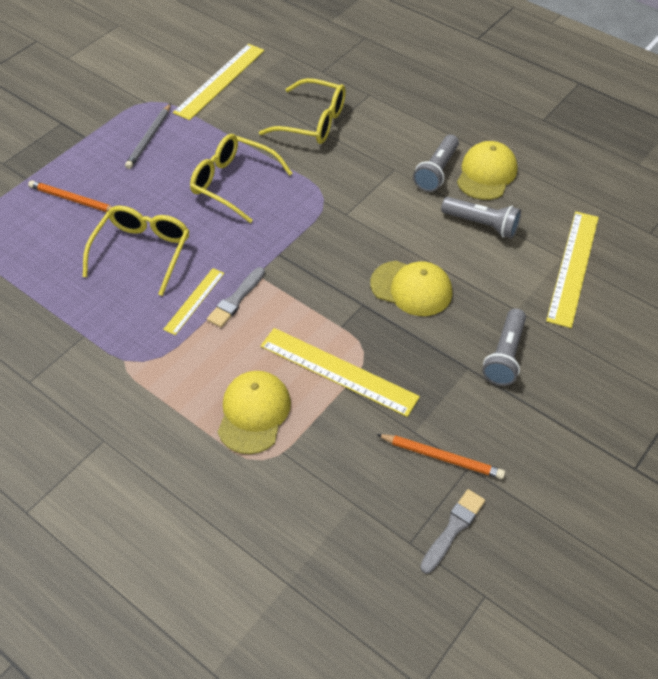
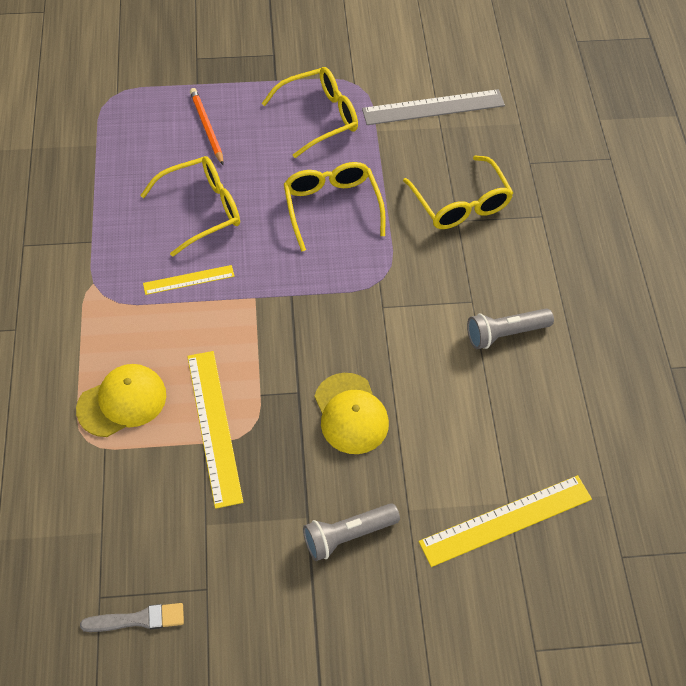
camera: 45 degrees right, 5 degrees up
(149, 138) = (319, 117): grey pencil -> yellow glasses
(220, 81) = (433, 107): yellow ruler -> grey ruler
(236, 300) = (216, 305): grey brush -> none
(441, 457) = (198, 562): orange pencil -> none
(481, 224) = (479, 413): grey flashlight -> none
(486, 174) = (546, 373): yellow cap -> none

